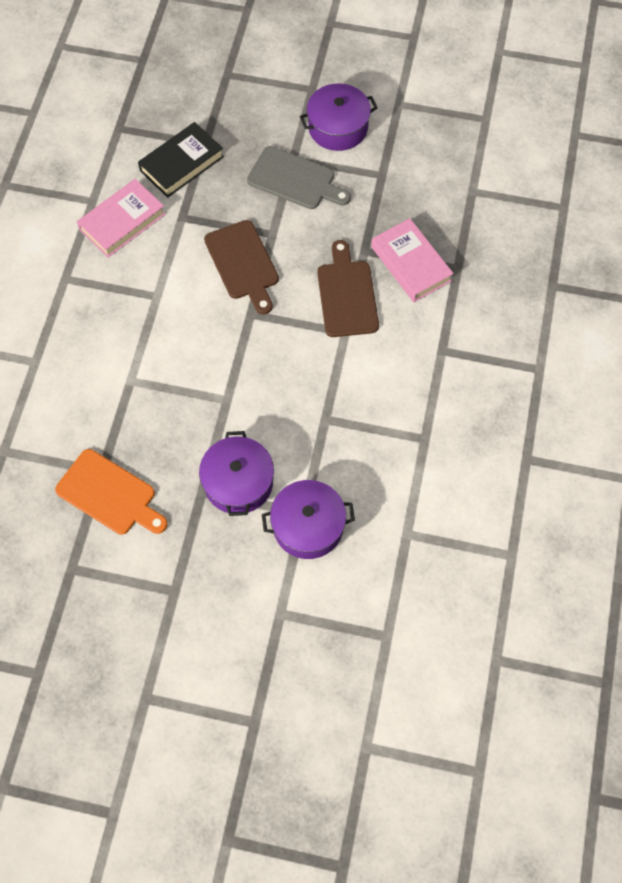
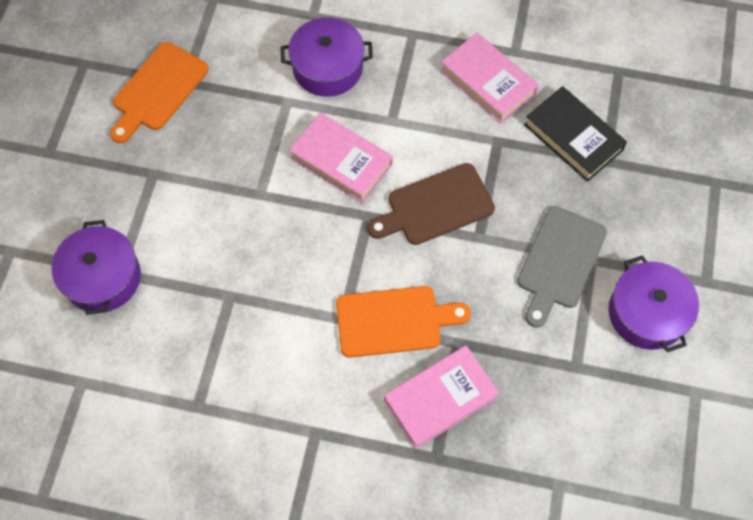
camera: 90 degrees right, 0 degrees up
(196, 335) = (341, 161): none -> pink book
(238, 482) = (160, 207): purple pot -> purple pot (327, 67)
(347, 295) = (394, 321): brown cutting board -> orange cutting board

